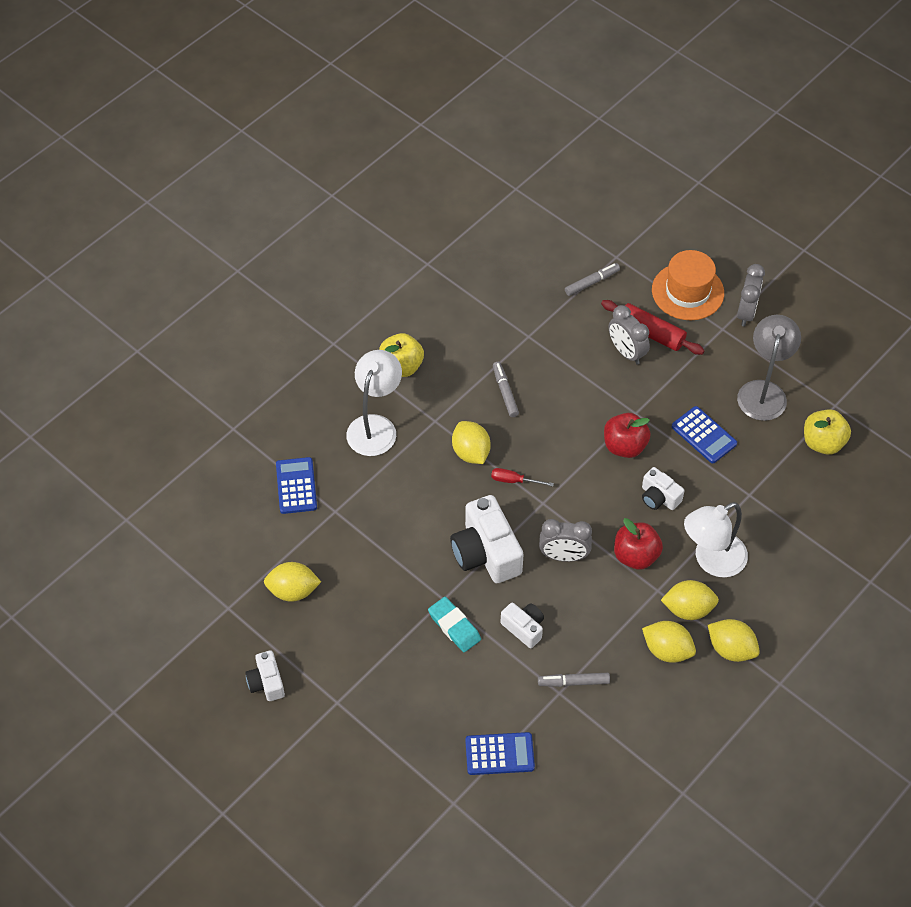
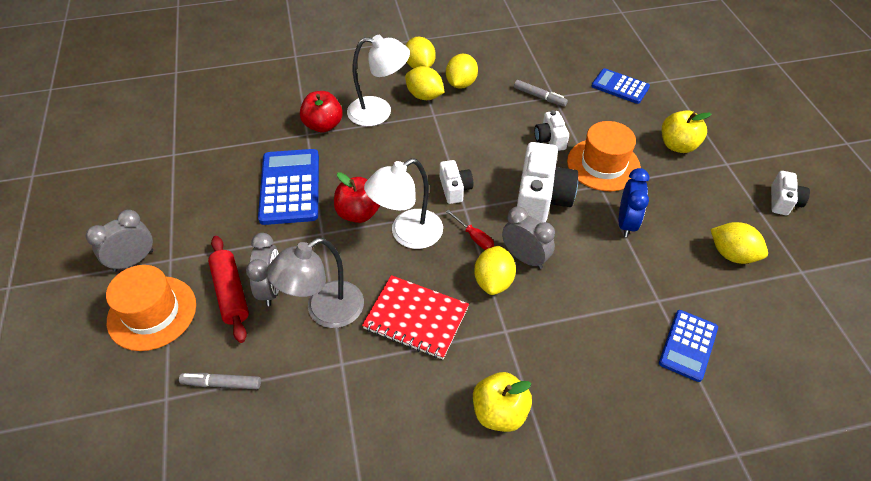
camera: 145 degrees left, 5 degrees down
(375, 426) = (570, 360): white lamp -> white lamp (407, 234)
(397, 570) = (626, 223): none -> blue clock
(454, 626) = (603, 164): turquoise eraser -> orange hat
(505, 392) = (416, 318): grey marker -> red notebook
(564, 556) = (481, 166): grey clock -> grey clock (524, 258)
(635, 556) = (428, 140): red apple -> red apple (323, 125)
(659, 497) = (372, 165): white camera -> white camera (455, 189)
(667, 650) = (461, 84): yellow lemon -> yellow lemon turned 45 degrees clockwise
(704, 435) = (290, 187): blue calculator -> blue calculator, size x1.60
(763, 391) = (207, 192): grey lamp -> grey lamp (325, 311)
(823, 443) = (216, 136): yellow apple -> yellow apple (678, 145)

